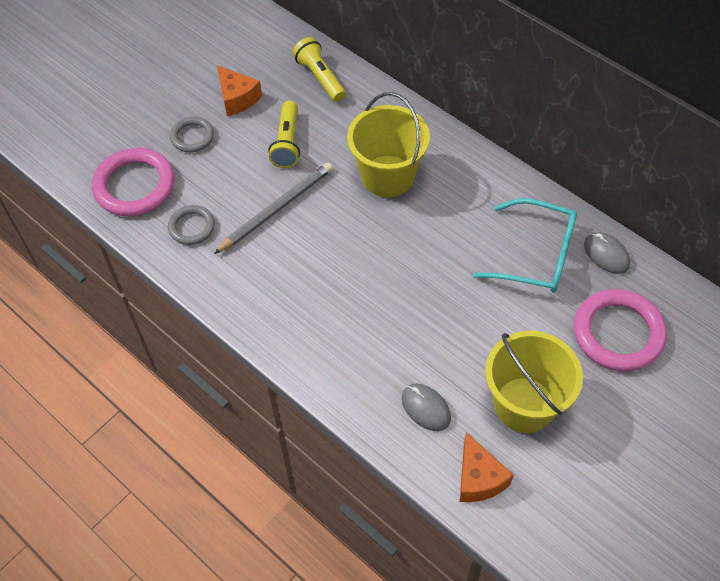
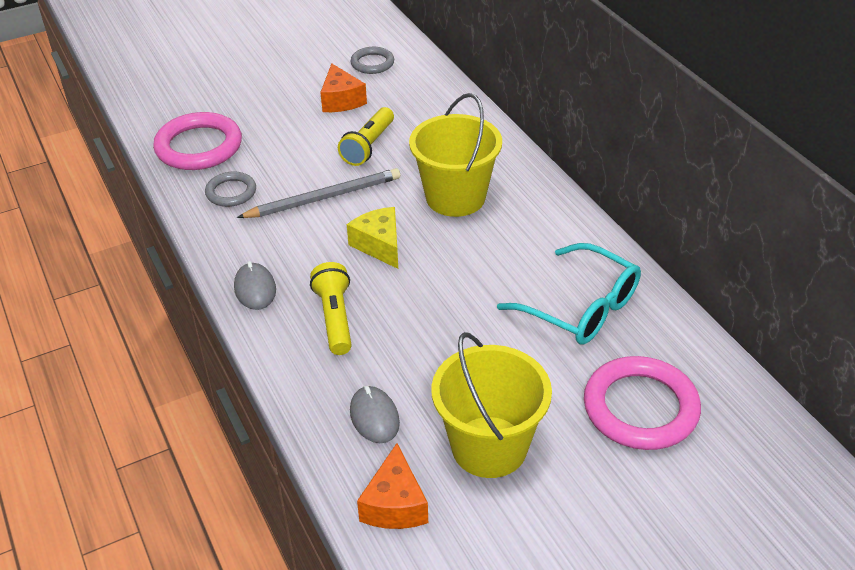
camera: 20 degrees right, 15 degrees down
(192, 137) = (278, 121): grey ring -> grey ring (372, 63)
(320, 78) = (434, 101): yellow flashlight -> yellow flashlight (335, 318)
(348, 244) = (379, 245): none -> yellow cheese
(606, 254) = (665, 327): grey mouse -> grey mouse (255, 289)

